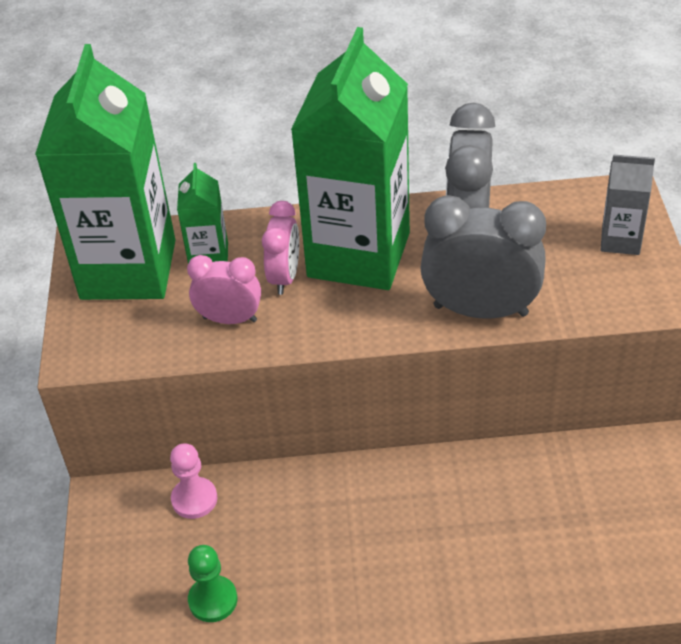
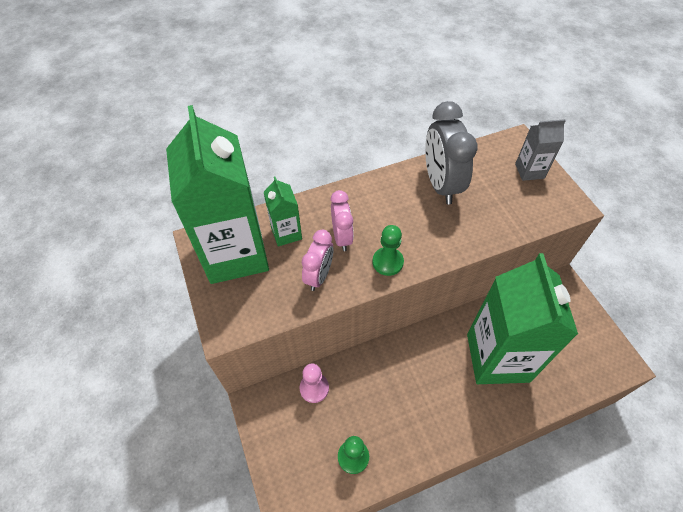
camera: 20 degrees left, 10 degrees up
(230, 319) = (319, 276): pink clock -> pink clock turned 120 degrees clockwise
(335, 321) = (387, 262): none -> green pawn
(358, 255) = (381, 212): green carton -> green carton (497, 357)
(480, 310) = (472, 235): grey clock -> none

